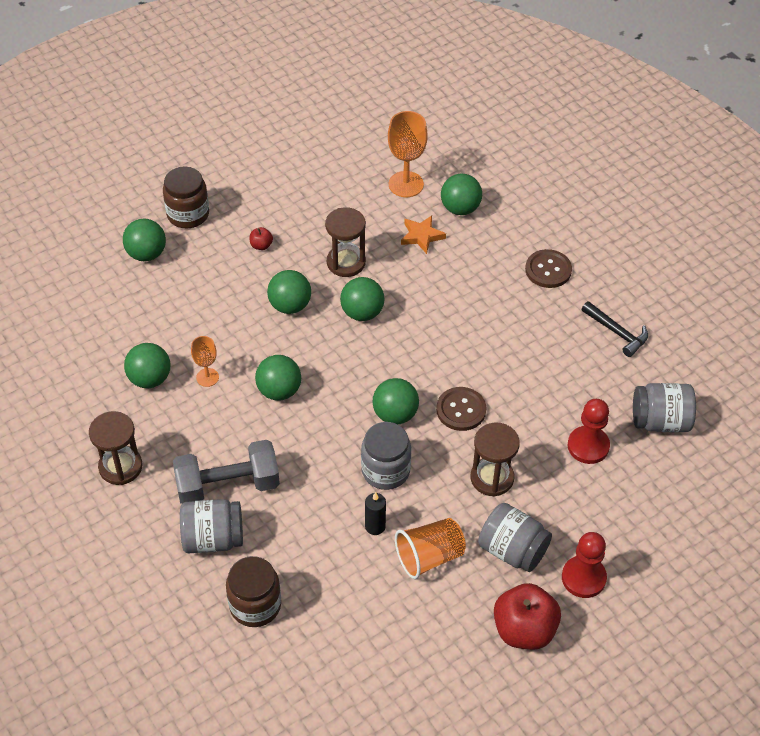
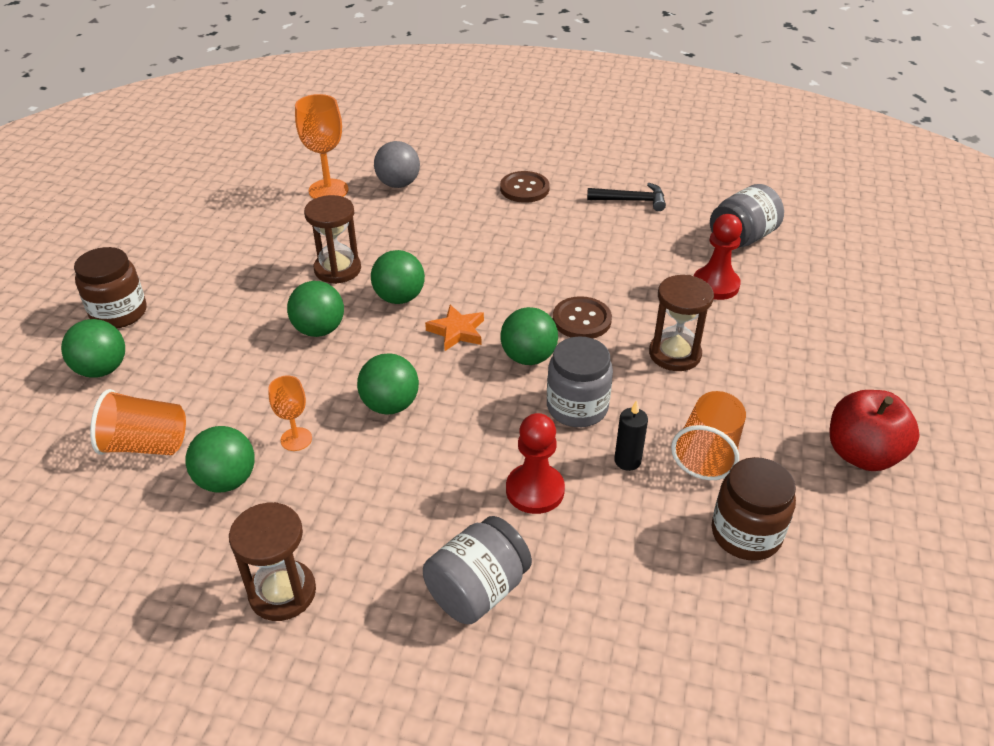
camera: 40 degrees left, 10 degrees down
(129, 325) = (146, 445): none -> orange cup
(228, 485) = (434, 525): grey dumbbell -> none
(255, 605) = (603, 624): brown jar -> brown jar (746, 534)
(261, 245) = (233, 298): red apple -> none
(422, 236) = (387, 217): orange star -> orange star (457, 331)
(460, 208) = (398, 184): green ball -> grey ball
(512, 550) = (766, 398): grey jar -> none
(583, 578) = (846, 380): red pawn -> red pawn (535, 490)

